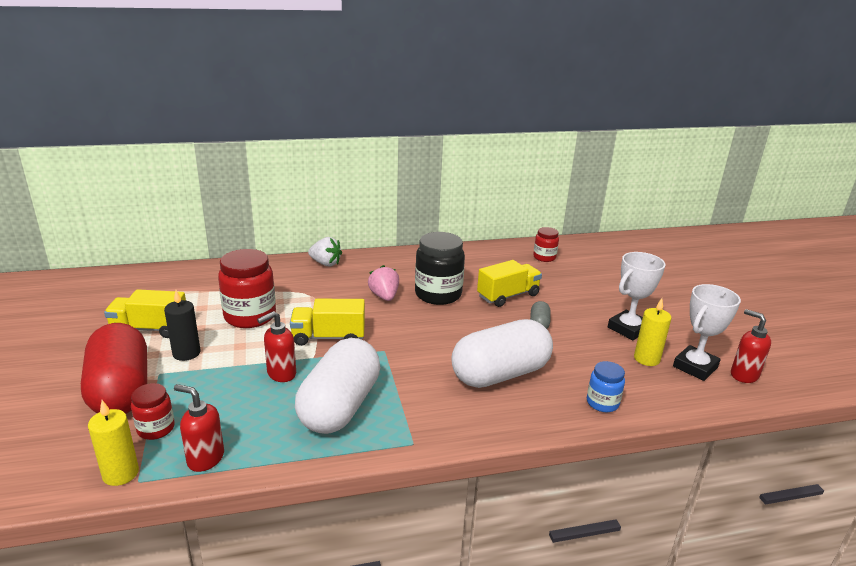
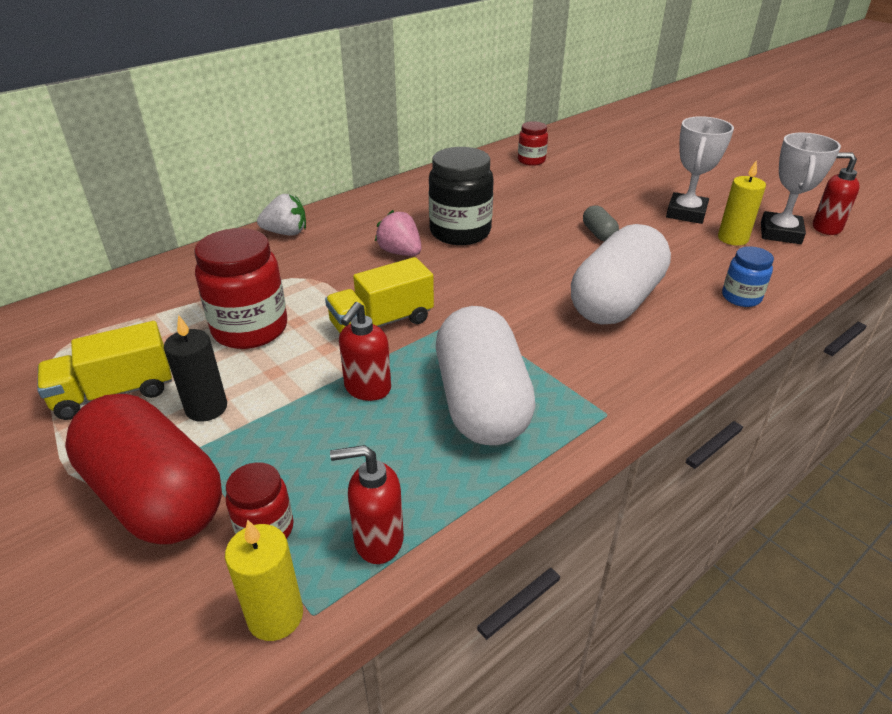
camera: 25 degrees left, 10 degrees up
(508, 296) = (536, 212): yellow truck -> none

